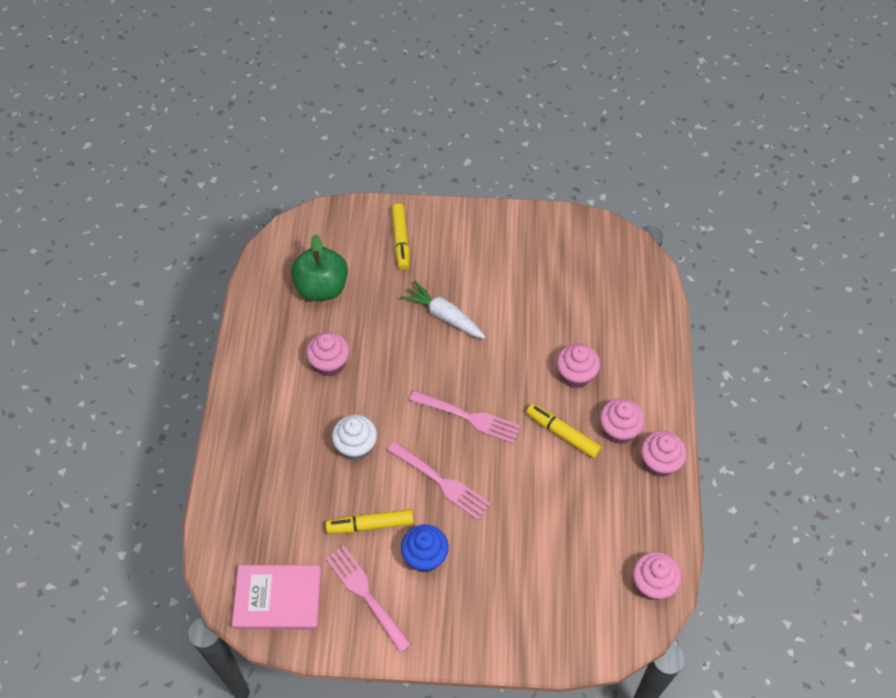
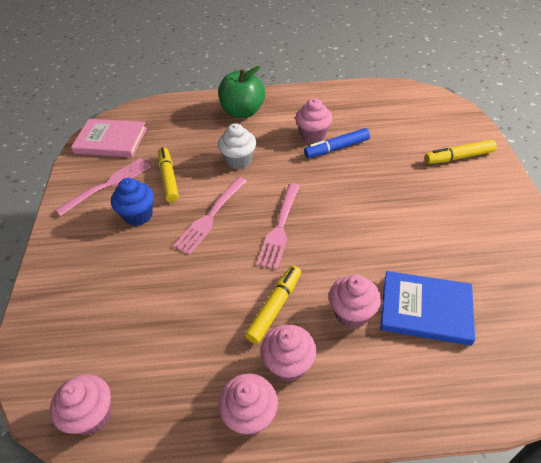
camera: 85 degrees right, 10 degrees down
(277, 599) = (111, 140): pink book -> pink book turned 75 degrees counterclockwise
(322, 288) = (384, 120): green apple -> green apple (243, 112)
(359, 344) = (337, 148): none -> blue marker
(444, 316) = (387, 196): white carrot -> none
(578, 321) = (425, 310): none -> blue book

